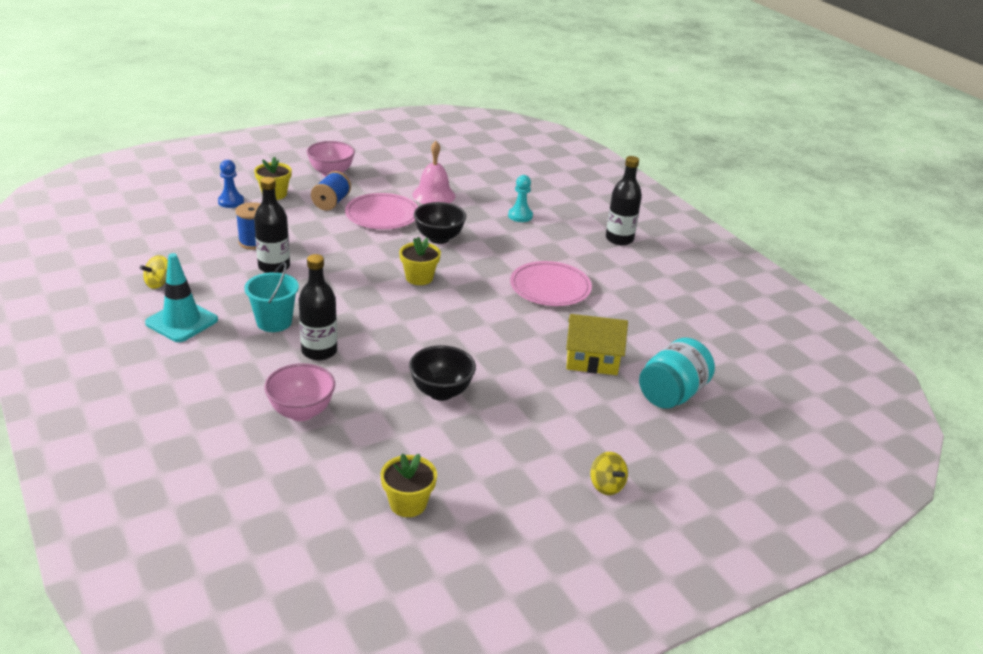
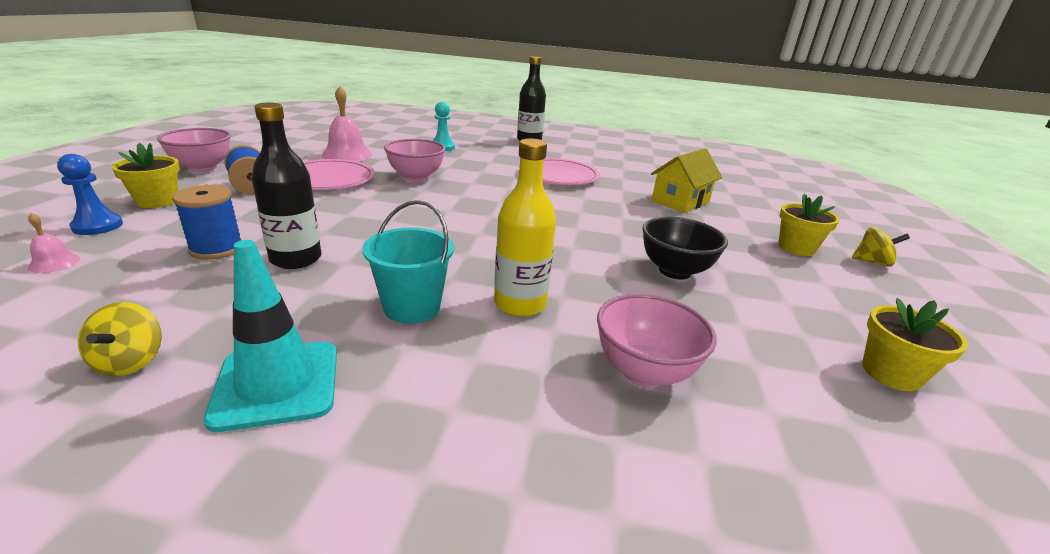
camera: 50 degrees left, 5 degrees down
(192, 218) = (54, 263): none -> pink bell
(319, 351) = (520, 304): black bottle -> yellow bottle
(419, 278) = (463, 206): yellow flower pot -> yellow flower pot (796, 248)
(439, 238) = (416, 177): black bowl -> pink bowl
(672, 394) = (748, 198): turquoise jar -> none

